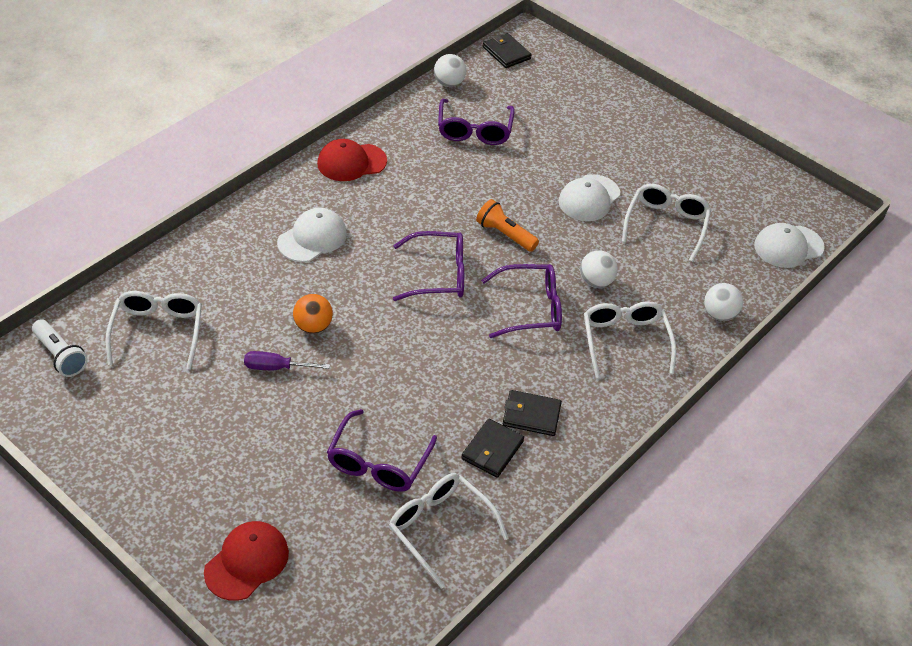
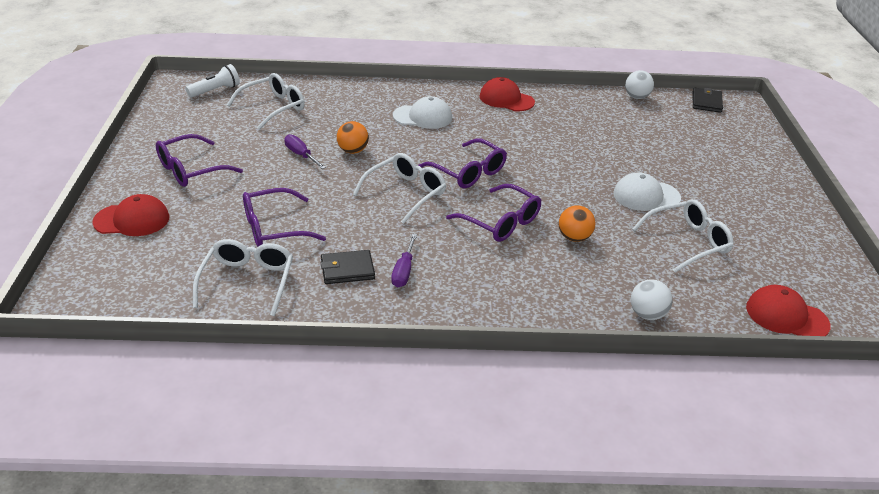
camera: 50 degrees right, 10 degrees down
(60, 356) = (215, 90): white flashlight -> white flashlight turned 135 degrees counterclockwise
(474, 130) = (616, 124): purple glasses -> purple glasses (191, 170)
(505, 234) = (548, 179): orange flashlight -> none
(531, 415) = (404, 271): black wallet -> purple screwdriver
(595, 282) = (574, 237): white ball -> orange ball
(625, 341) = (540, 279): white glasses -> white glasses (405, 193)
(788, 246) = (786, 316): white cap -> red cap

